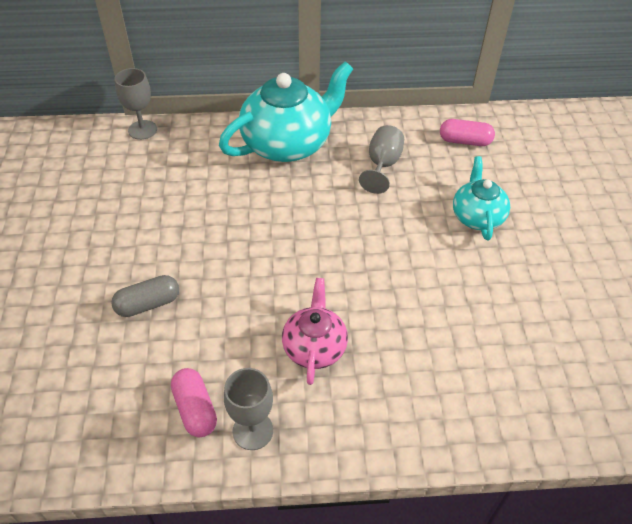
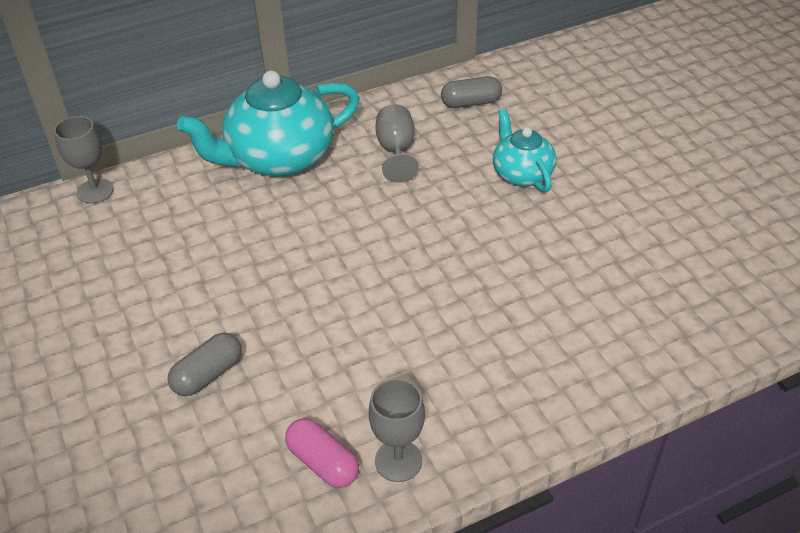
camera: 20 degrees left, 5 degrees down
(288, 144) = (279, 158): turquoise teapot -> turquoise teapot turned 150 degrees counterclockwise
(314, 347) = (420, 356): pink teapot -> none
(465, 141) = (471, 103): pink capsule -> grey capsule

